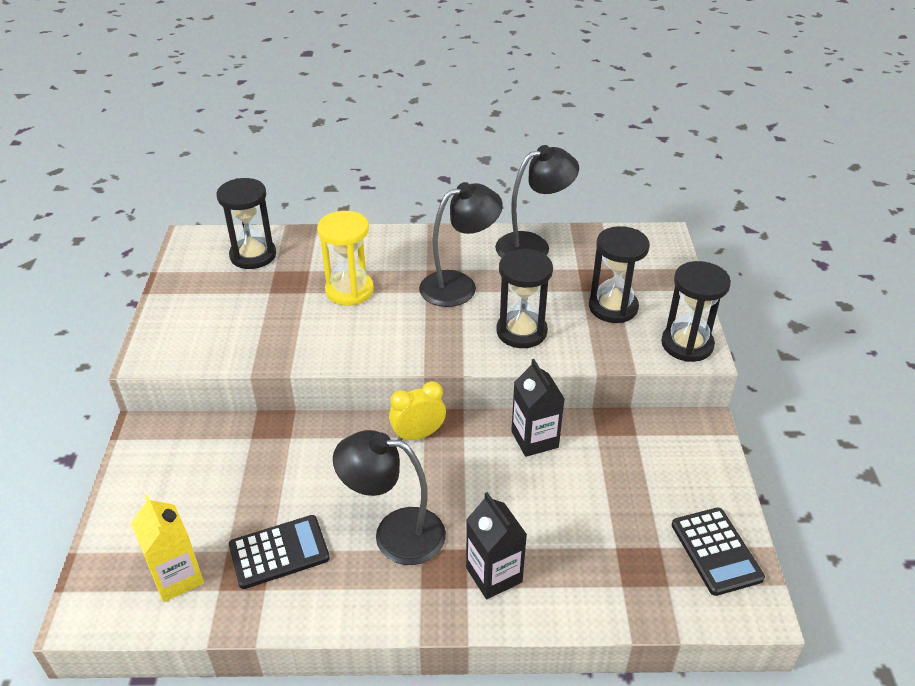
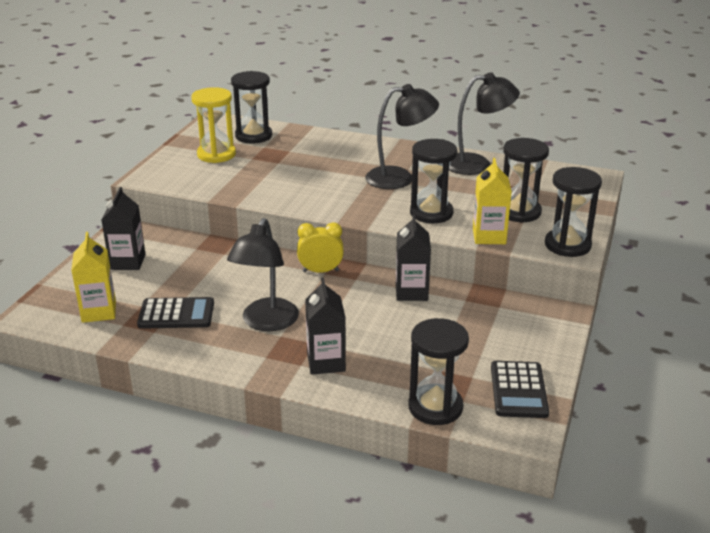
camera: 20 degrees right, 10 degrees down
(174, 483) = (127, 262): none -> black carton
(349, 290) = (312, 167): yellow hourglass -> yellow hourglass (216, 154)
(395, 533) = (266, 322): black lamp -> black lamp turned 105 degrees counterclockwise
(601, 352) = (489, 236): none -> yellow carton
(645, 604) = (435, 407): none -> black hourglass

